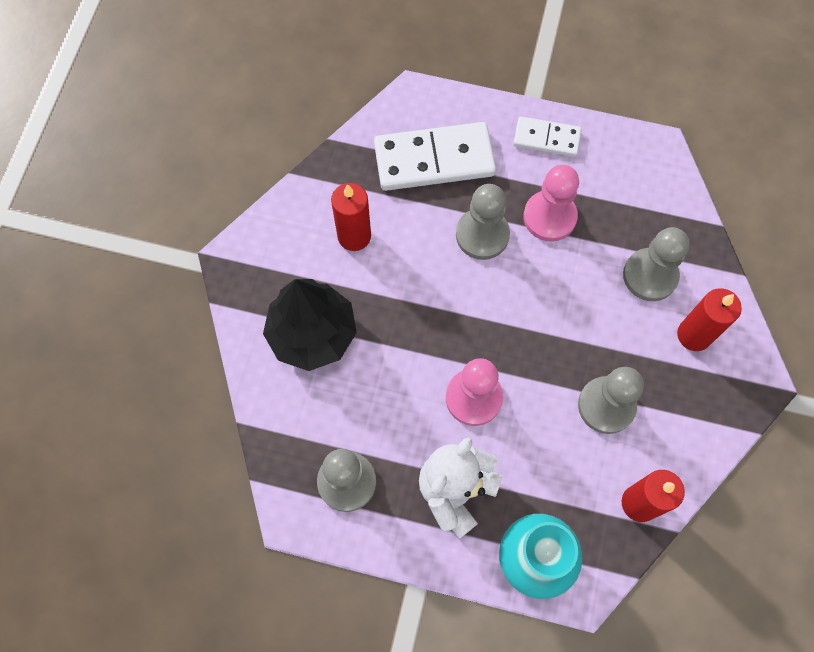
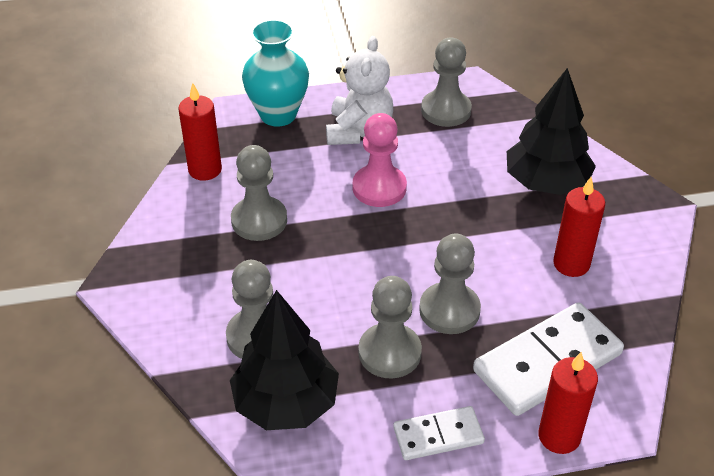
camera: 155 degrees right, 25 degrees down
(549, 217) = (389, 352): pink pawn -> grey pawn
(647, 207) = (286, 403): none -> black tree
(694, 335) = (193, 301): red candle -> red candle (559, 436)

